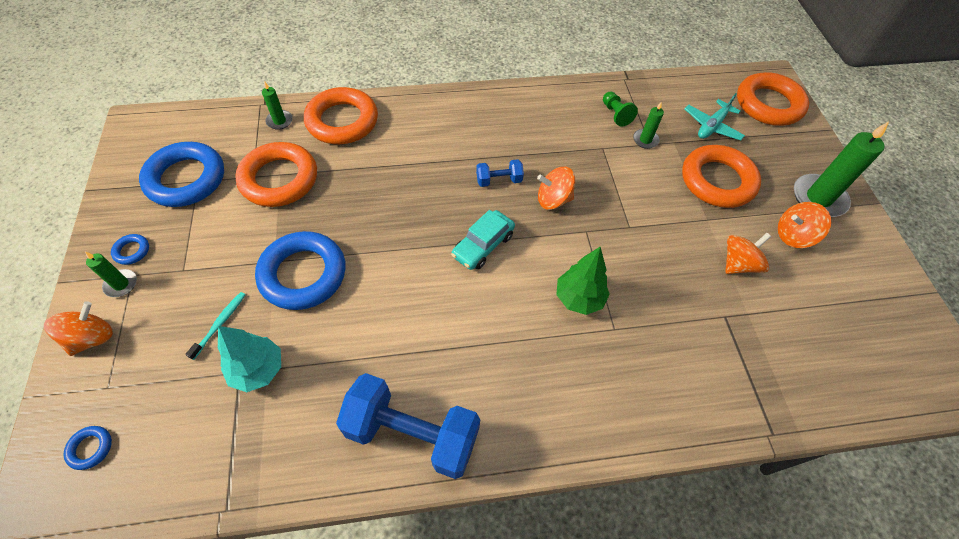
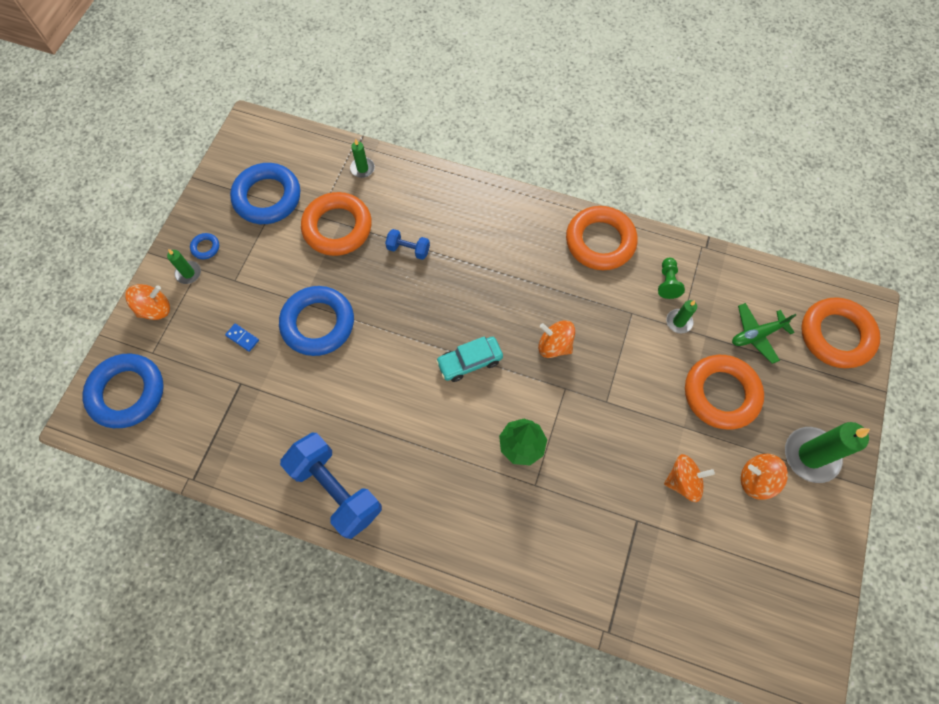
camera: 30 degrees right, 10 degrees up
(90, 448) = (127, 393): blue ring -> blue ring, size x2.45
(220, 324) = (242, 338): turquoise toothbrush -> blue domino
(258, 370) = (253, 387): turquoise tree -> none
(342, 121) = (414, 189): orange ring -> orange ring (600, 241)
(499, 180) = (517, 306): blue dumbbell -> blue dumbbell (408, 249)
(712, 126) = (757, 335): turquoise plane -> green plane

